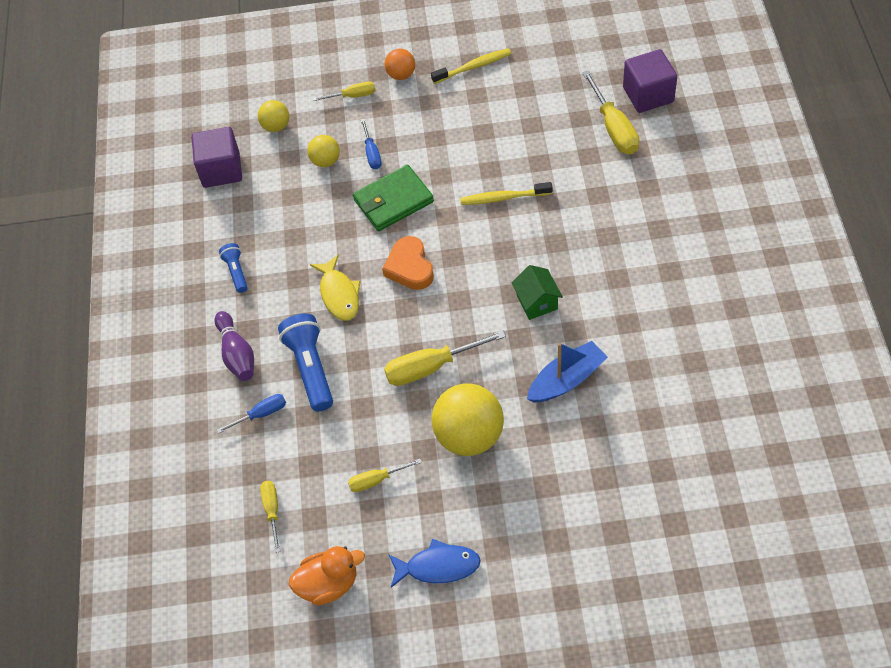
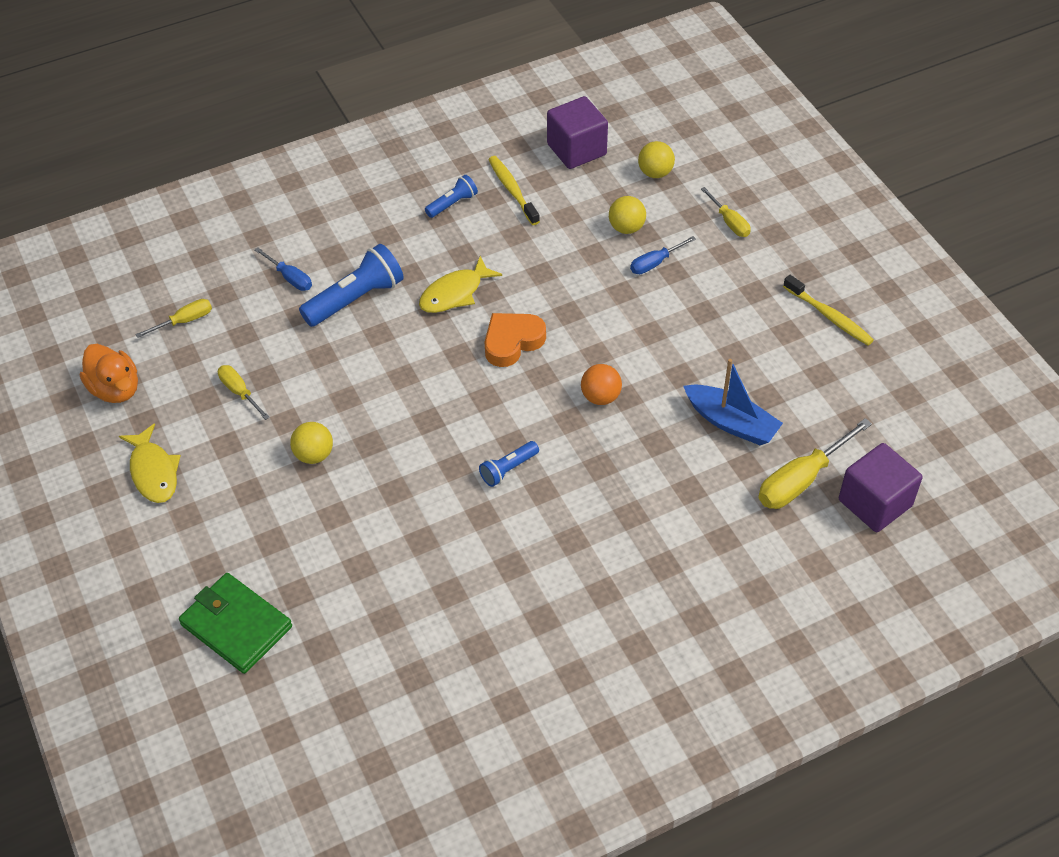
camera: 65 degrees right, 5 degrees down
(237, 354) = (354, 237): purple bowling pin -> none
(393, 201) = (597, 301): green wallet -> green wallet (236, 625)
(401, 75) = (782, 254): orange ball -> orange ball (600, 397)
(431, 367) = (389, 398): yellow screwdriver -> none
(438, 566) = (153, 472): blue fish -> yellow fish
(469, 435) = (314, 455): yellow ball -> yellow ball, size x0.52
(503, 198) = (644, 398): yellow toothbrush -> yellow toothbrush (512, 190)
(537, 302) = (508, 469): green house -> blue flashlight
(566, 379) = (413, 524): blue boat -> blue boat (731, 422)

